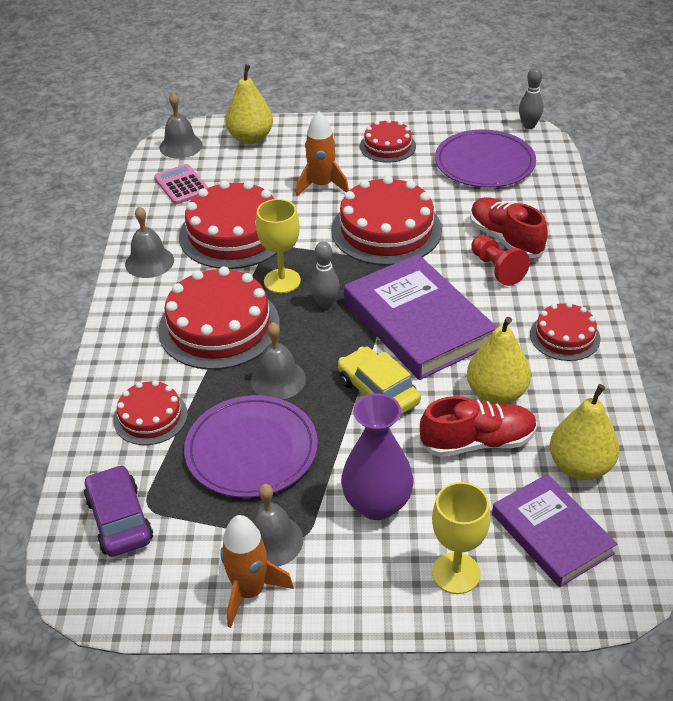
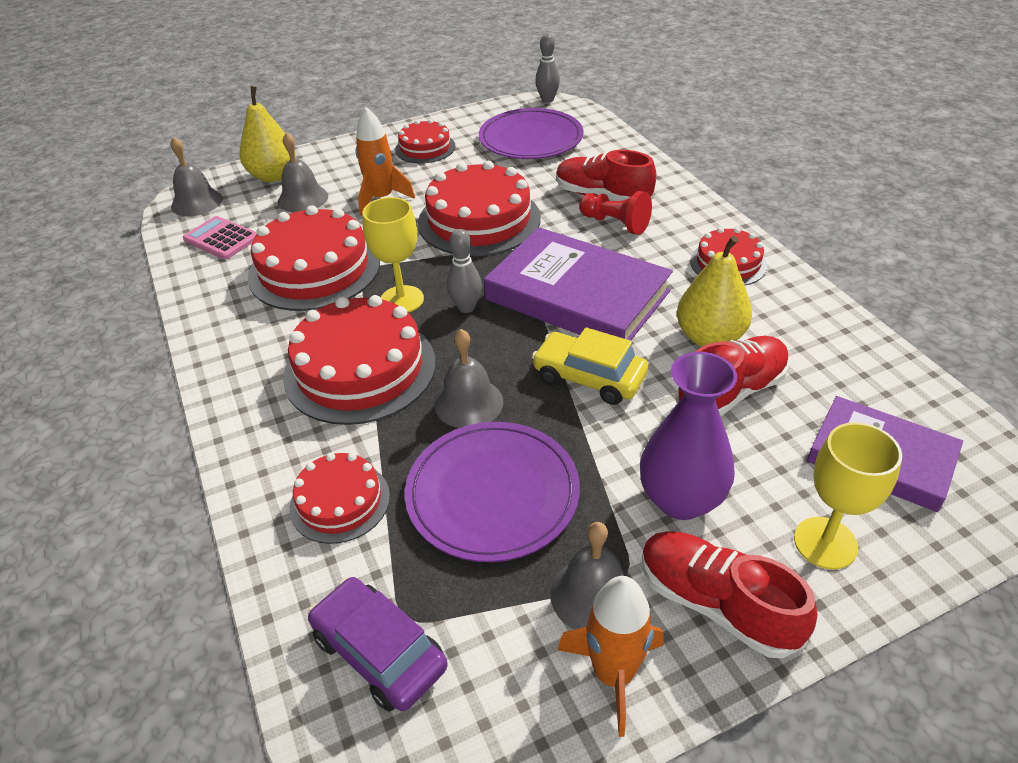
camera: 25 degrees left, 0 degrees up
(149, 262) = (230, 327): grey bell -> grey bell (303, 198)
(347, 579) = (716, 603): none -> red shoe
(580, 466) = (847, 379): yellow pear -> none

